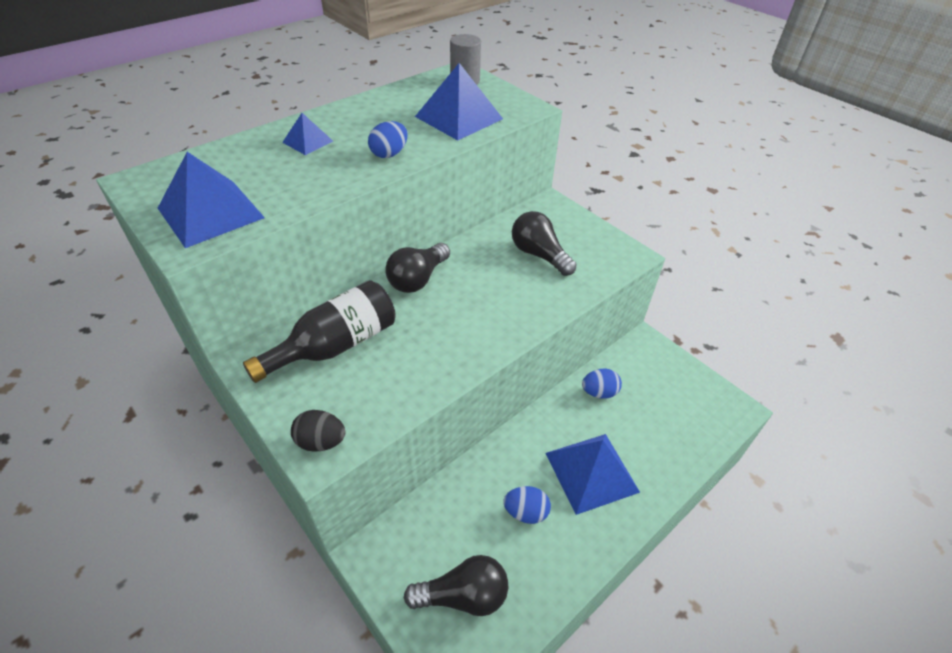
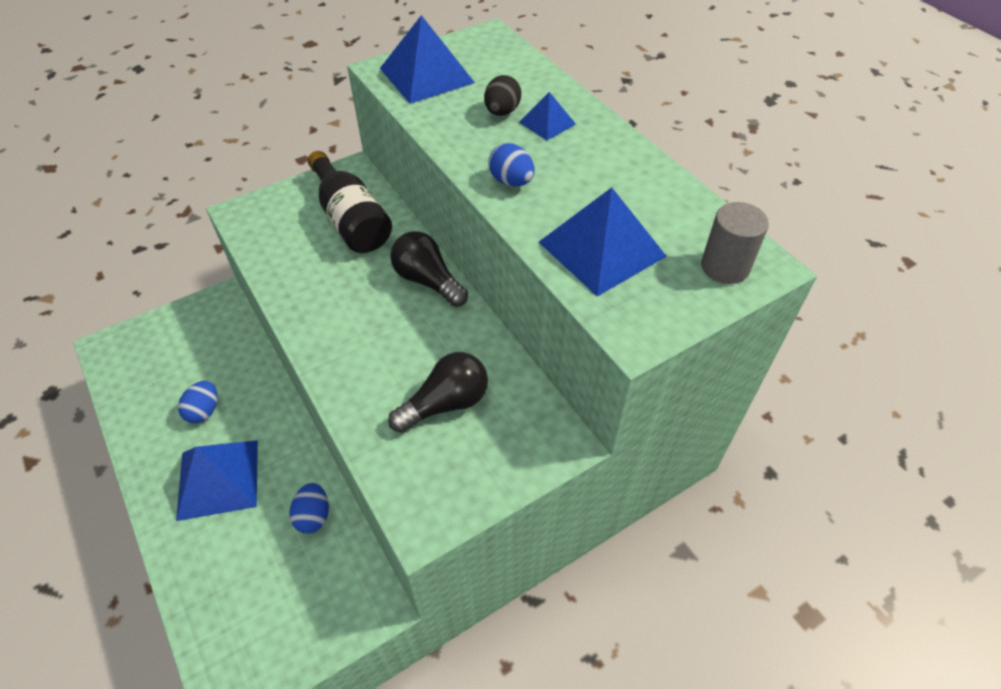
camera: 100 degrees right, 5 degrees up
(321, 441) = (251, 213): black egg -> black egg (502, 112)
(463, 595) = (158, 355): black light bulb -> none

